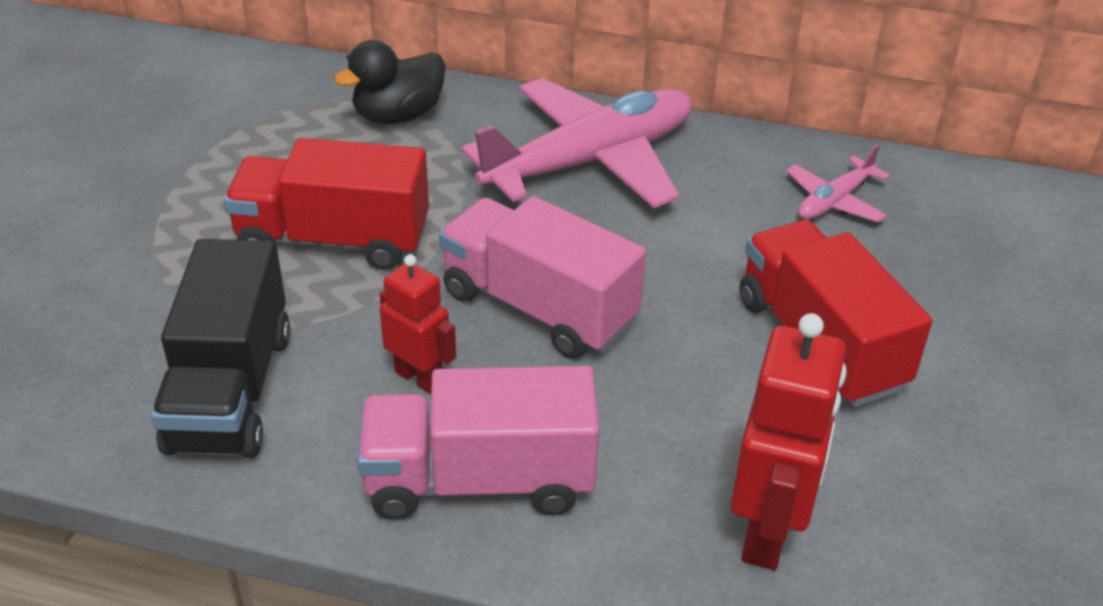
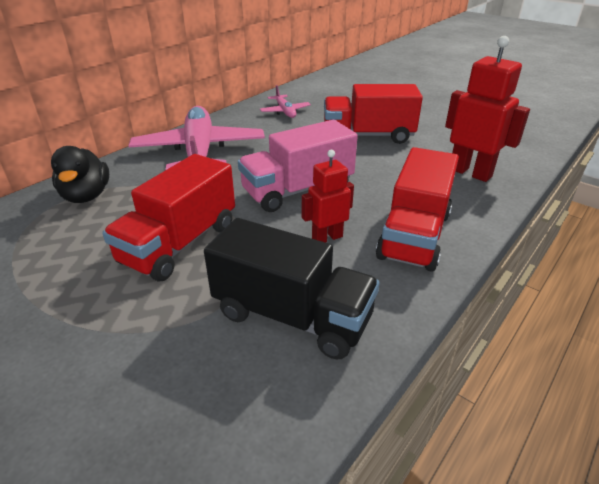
camera: 65 degrees left, 5 degrees down
(479, 480) = (414, 235): pink truck -> red truck

